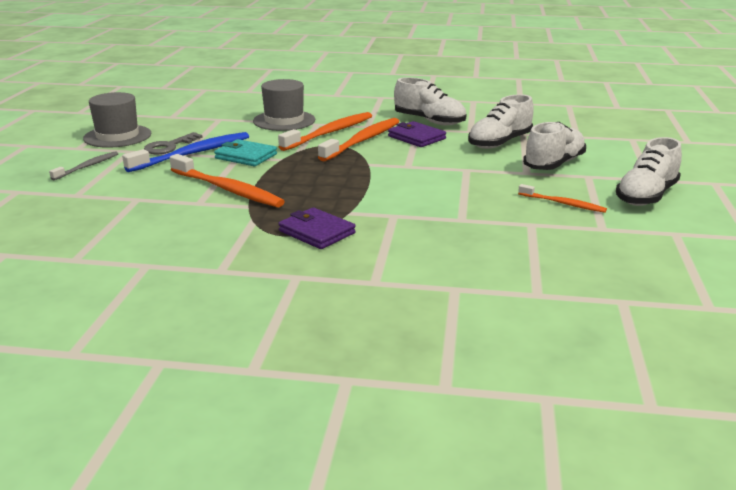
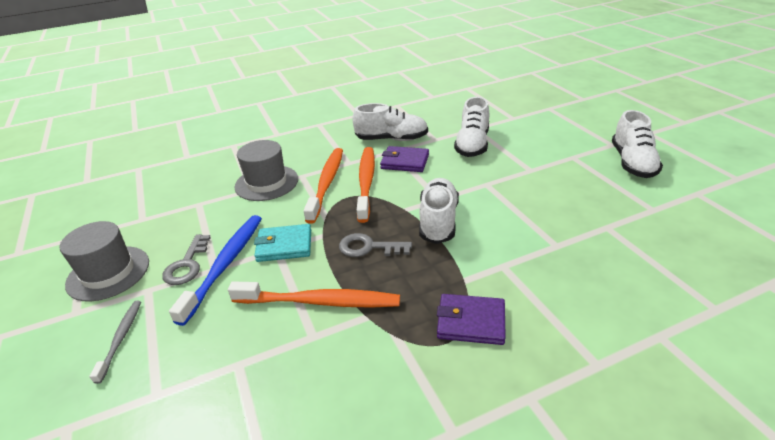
camera: 30 degrees left, 10 degrees up
(304, 175) = (368, 247): none -> grey key
(554, 164) = (537, 153): white shoe -> white shoe (438, 221)
(563, 203) = (596, 194): orange toothbrush -> none

